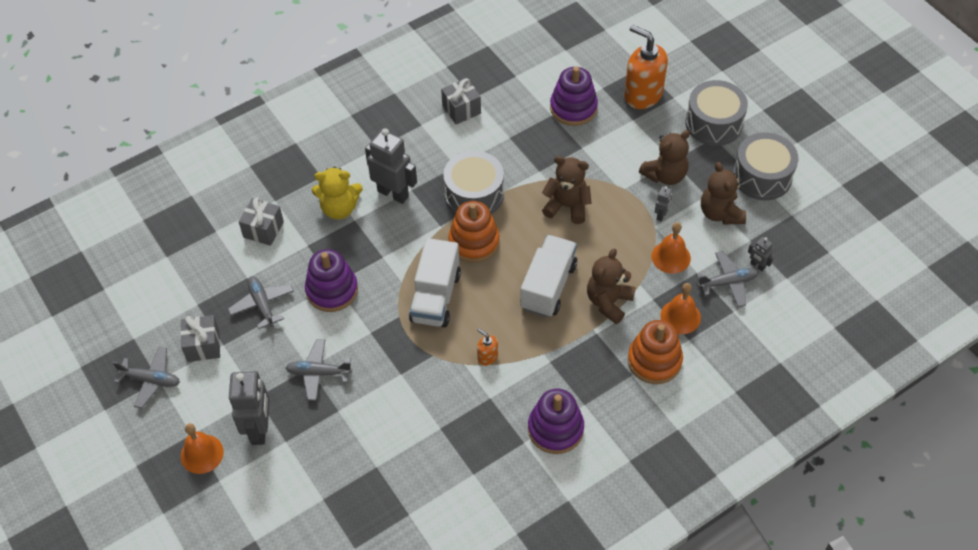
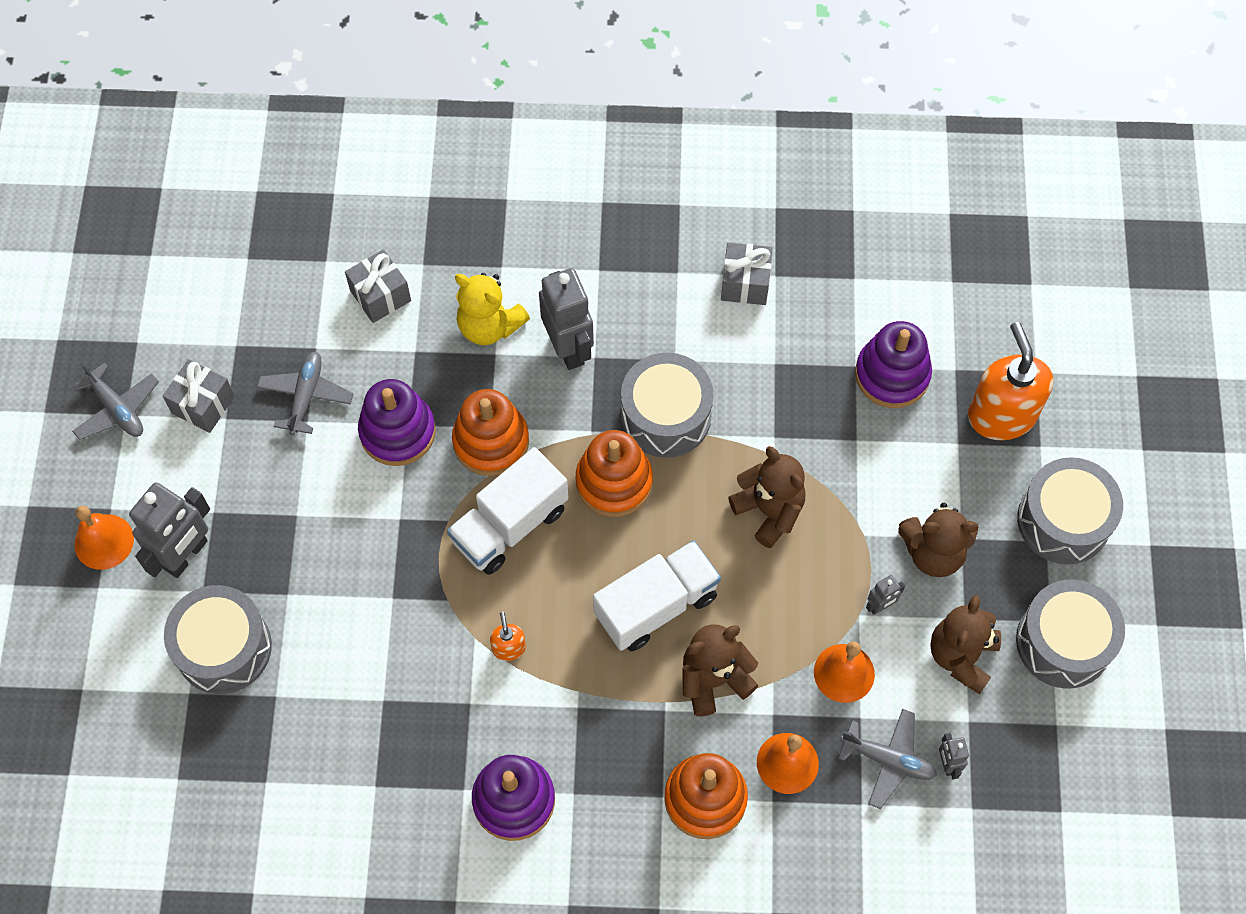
camera: 35 degrees right, 10 degrees up
(318, 373) = (302, 530): grey plane -> none
(324, 462) = (224, 648): none -> grey drum
(389, 263) = (491, 441): none -> orange stacking toy

